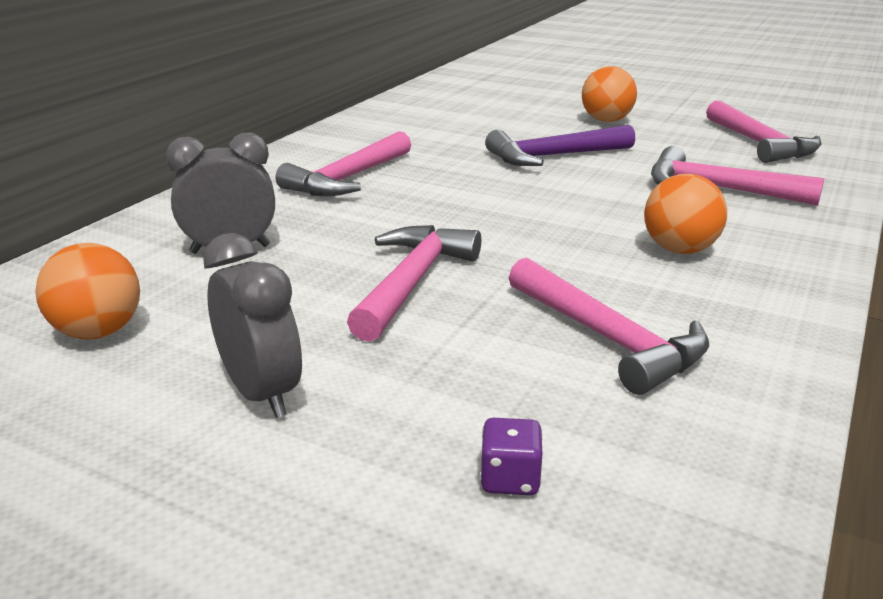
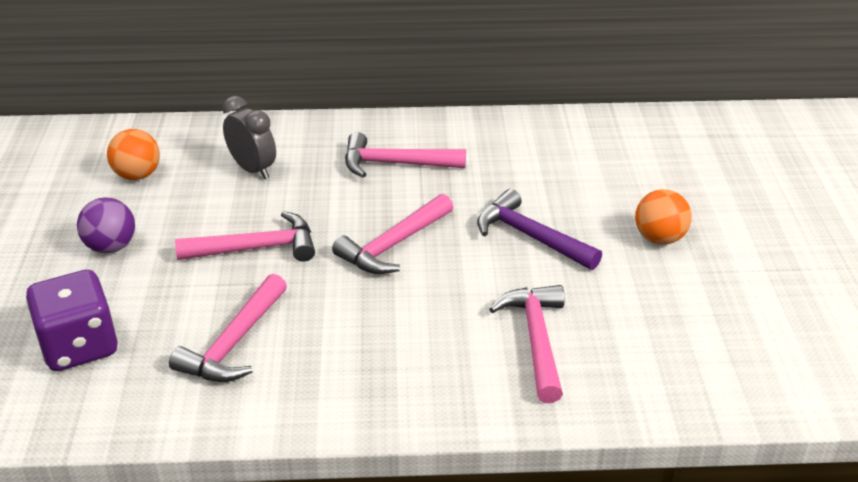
camera: 60 degrees right, 10 degrees up
(261, 393) = (111, 247): grey clock -> purple ball
(510, 479) = (79, 346): purple dice -> purple dice, size x2.40
(679, 250) = (389, 344): orange ball -> none
(759, 143) = (690, 343): pink hammer -> pink hammer (394, 245)

